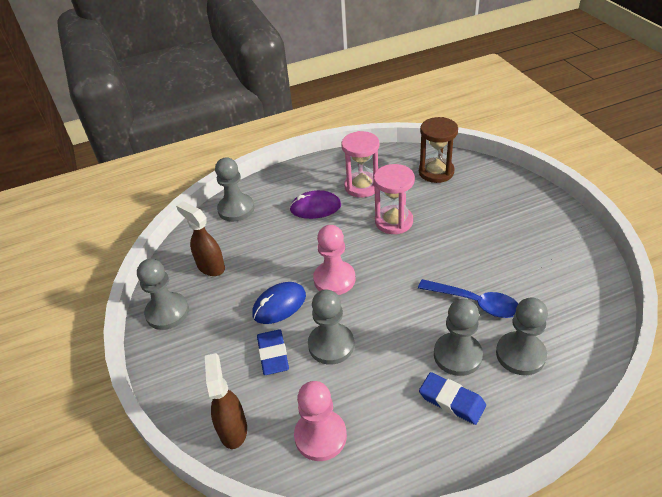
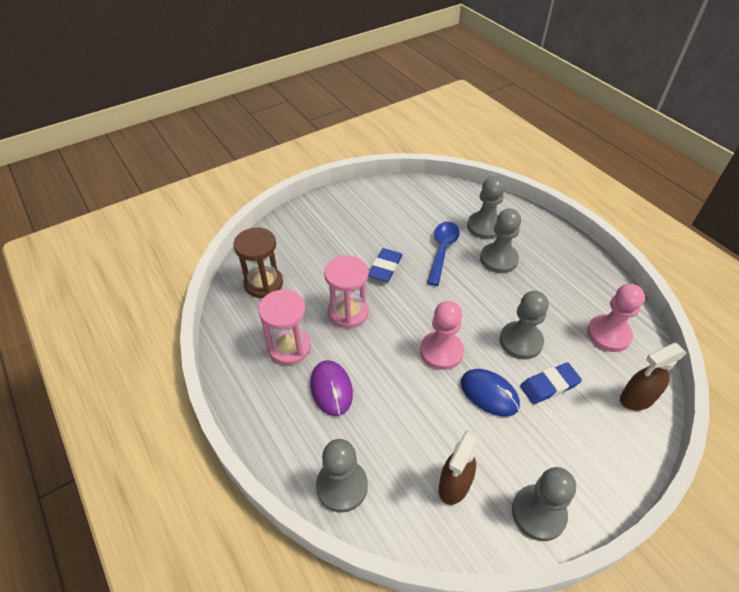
camera: 105 degrees left, 5 degrees up
(452, 400) = (540, 261): blue eraser -> blue eraser (385, 267)

